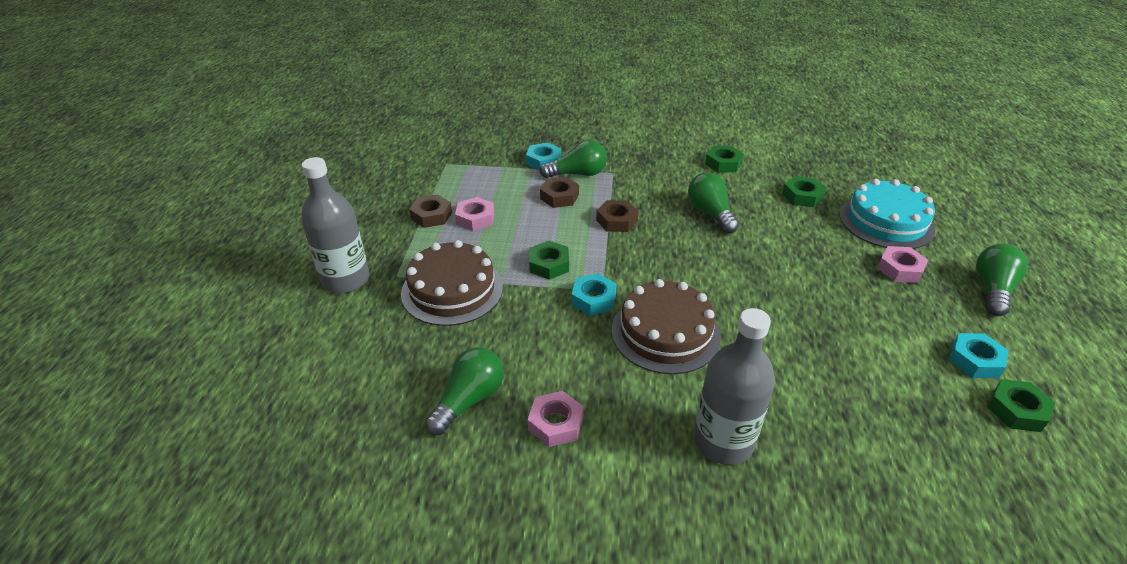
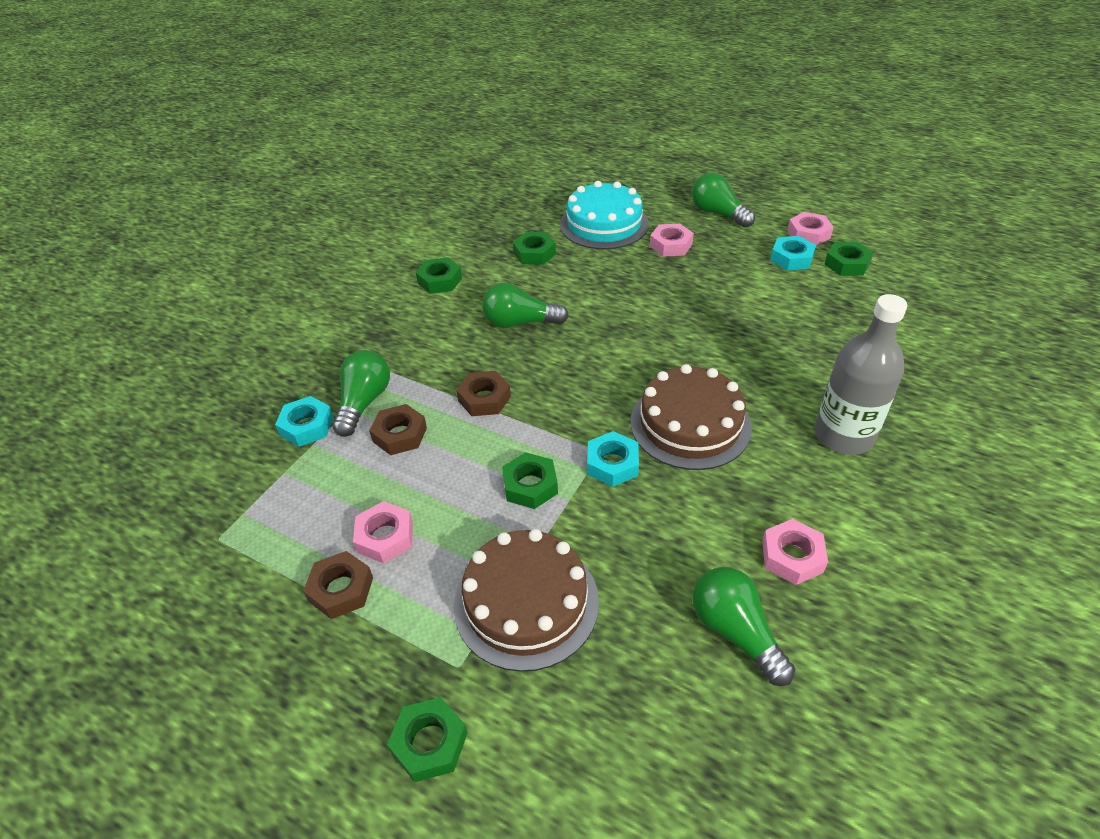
camera: 65 degrees left, 5 degrees up
(346, 280) = (429, 743): grey bottle -> green nut
(1039, 368) = (808, 234): none -> pink nut

